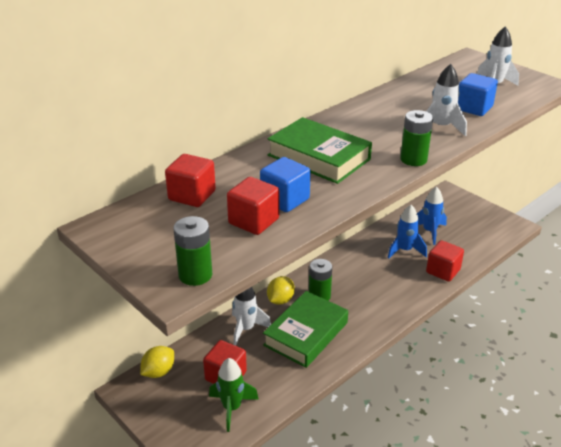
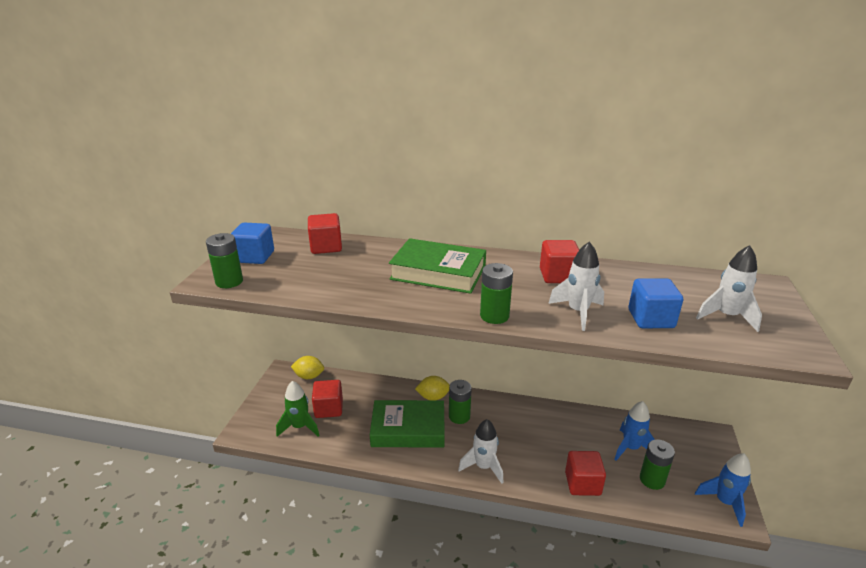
camera: 55 degrees right, 5 degrees down
(246, 329) = (384, 395): white rocket -> white rocket (483, 467)
(253, 221) = (314, 279): red cube -> red cube (558, 276)
(285, 200) = (357, 280): blue cube -> blue cube (255, 257)
(319, 157) = (438, 273): green book -> green book turned 75 degrees counterclockwise
(405, 250) = (580, 443): blue rocket -> blue rocket (724, 502)
(463, 239) = (652, 480): none -> green battery

